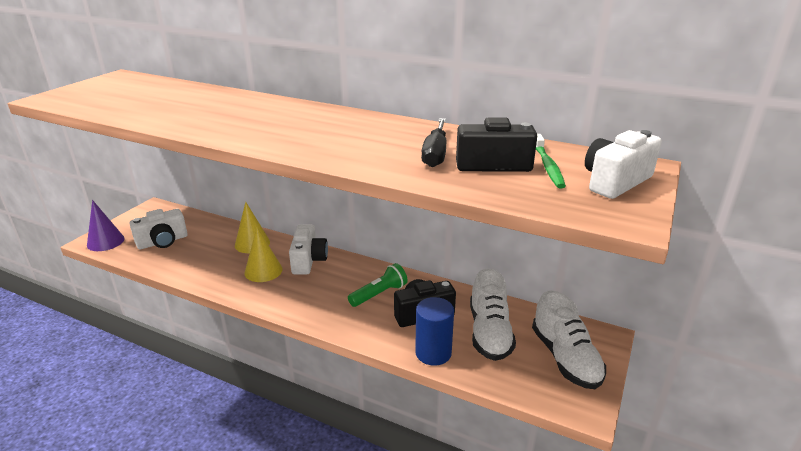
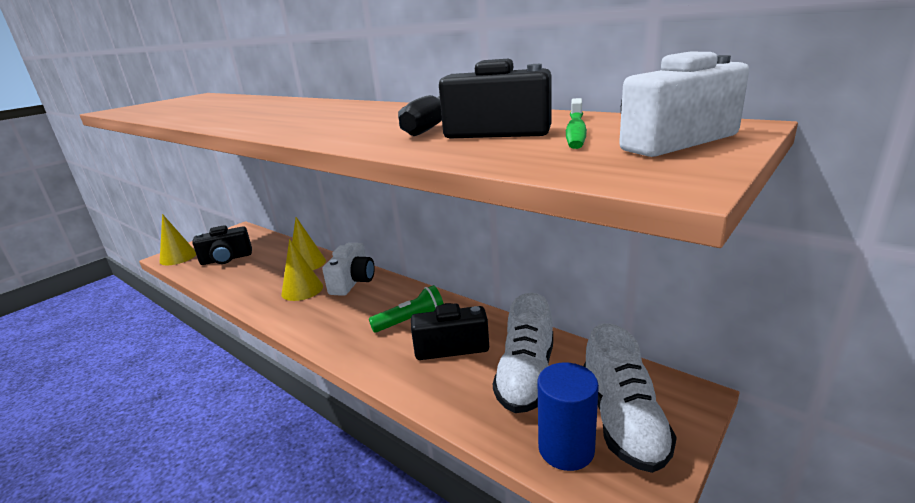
camera: 15 degrees right, 5 degrees down
(105, 241) = (178, 257): purple cone -> yellow cone
(162, 241) = (226, 259): white camera -> black camera
(433, 353) = (443, 395): blue cylinder -> blue cylinder (566, 448)

